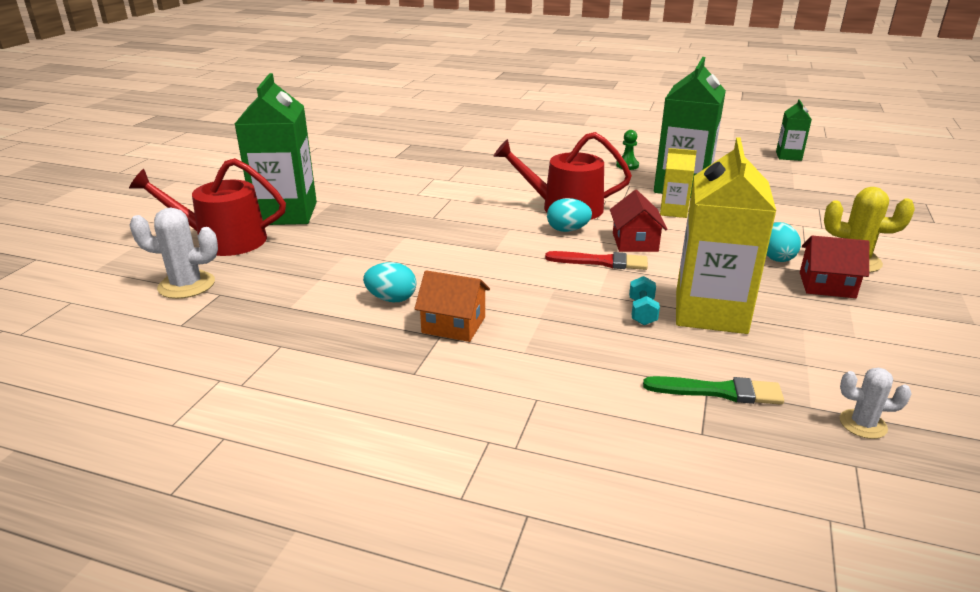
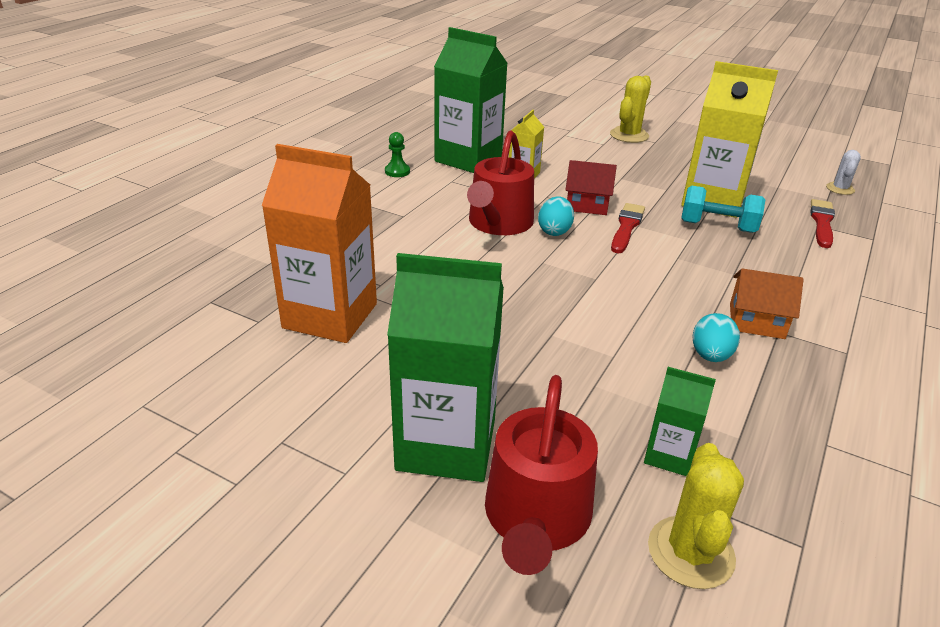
camera: 80 degrees left, 5 degrees up
(186, 285) = (690, 552): white cactus -> yellow cactus
(406, 172) = (330, 316): none -> orange carton
(454, 325) = (756, 321): orange house -> orange house turned 75 degrees clockwise
(642, 312) = (717, 227): turquoise dumbbell -> turquoise dumbbell, size x1.65
(719, 391) = (822, 222): green brush -> red brush
(776, 257) = (622, 157): turquoise egg -> none
(788, 156) = (416, 103): green carton -> green carton (669, 455)
(827, 285) = (667, 153): red house -> none

